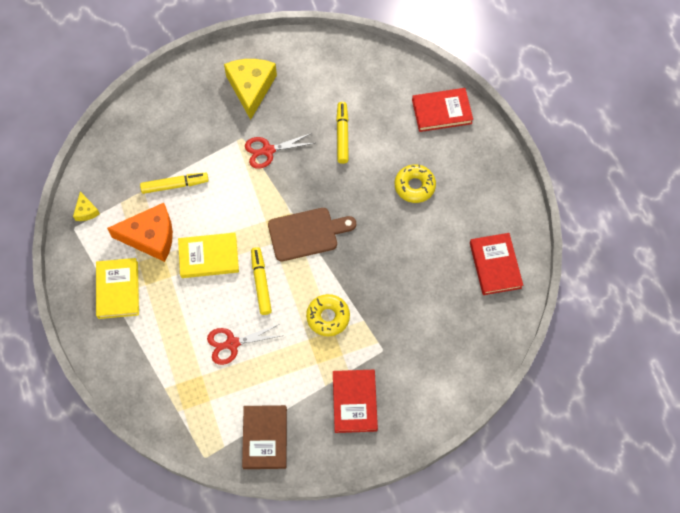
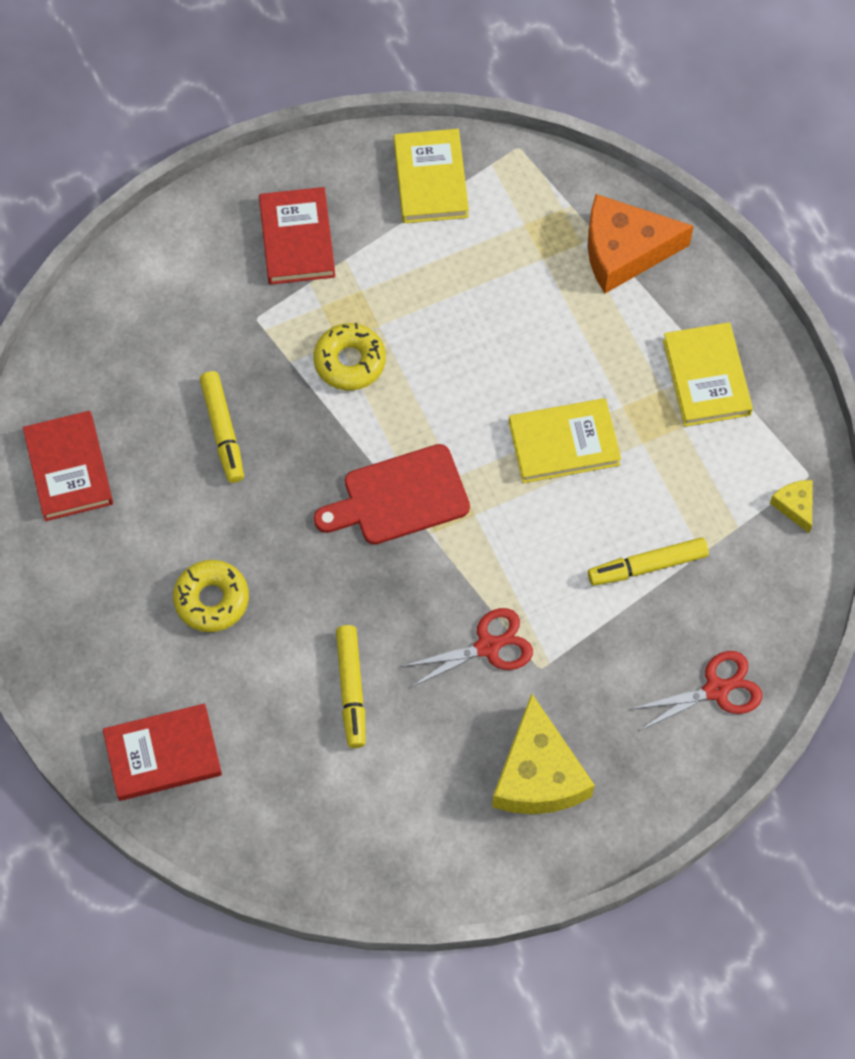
camera: 175 degrees right, 0 degrees up
(150, 237) = (671, 470): orange cheese -> orange cheese (624, 251)
(232, 343) = (501, 309): red scissors -> red scissors (716, 690)
(261, 283) = (468, 407): yellow marker -> yellow marker (223, 431)
(265, 438) = (430, 179): brown book -> yellow book
(307, 233) = (399, 497): brown cutting board -> red cutting board

